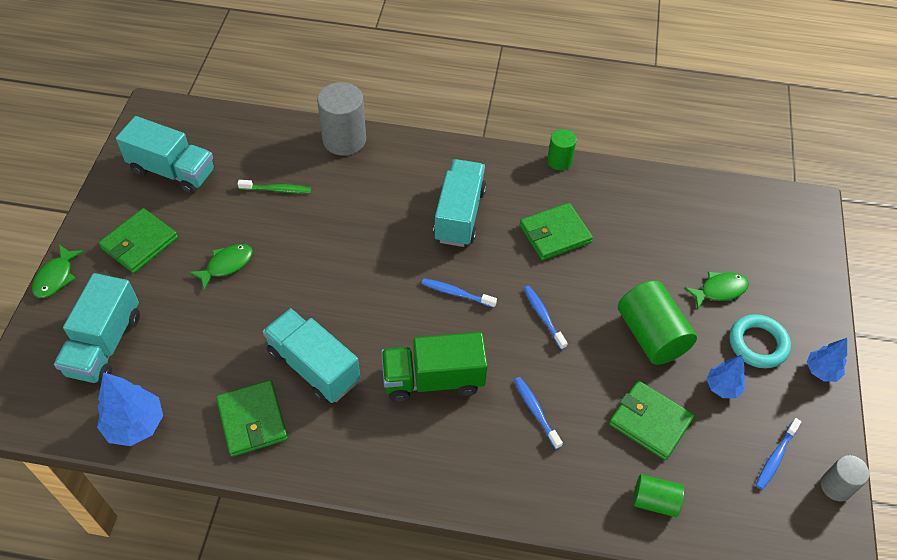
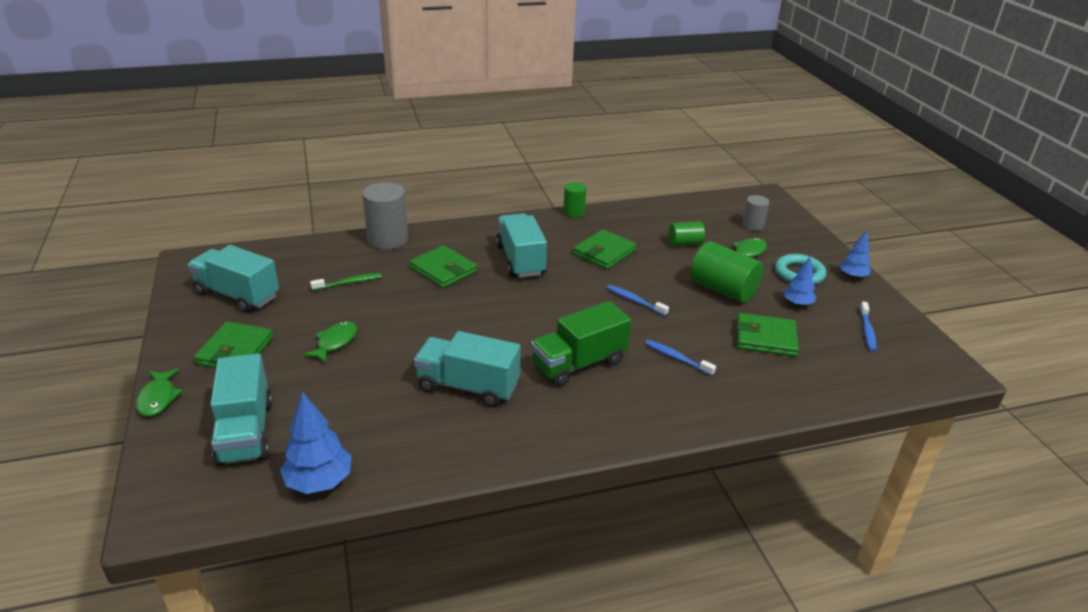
camera: 25 degrees left, 20 degrees down
(173, 171) = (237, 295): turquoise truck -> turquoise truck turned 150 degrees counterclockwise
(252, 420) = (437, 440): green wallet -> green wallet (443, 270)
(456, 293) = (555, 306): blue toothbrush -> none
(654, 501) = (810, 383): green cylinder -> green cylinder (685, 243)
(836, 486) = (919, 334): grey cylinder -> grey cylinder (752, 225)

